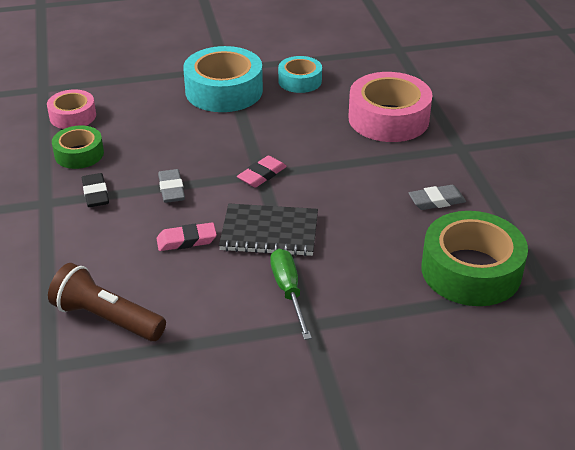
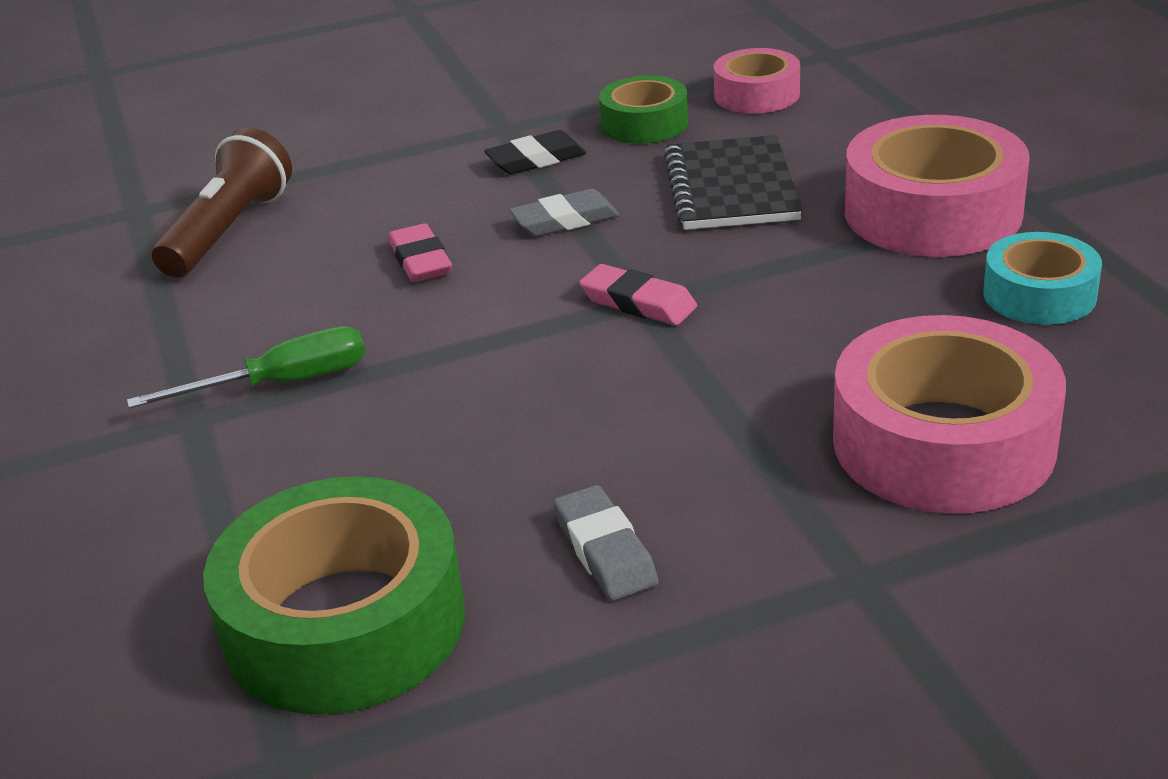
camera: 85 degrees right, 5 degrees down
(224, 91) = (932, 212): turquoise tape -> pink tape
(269, 232) = (453, 338): black notebook -> black notebook (731, 188)

